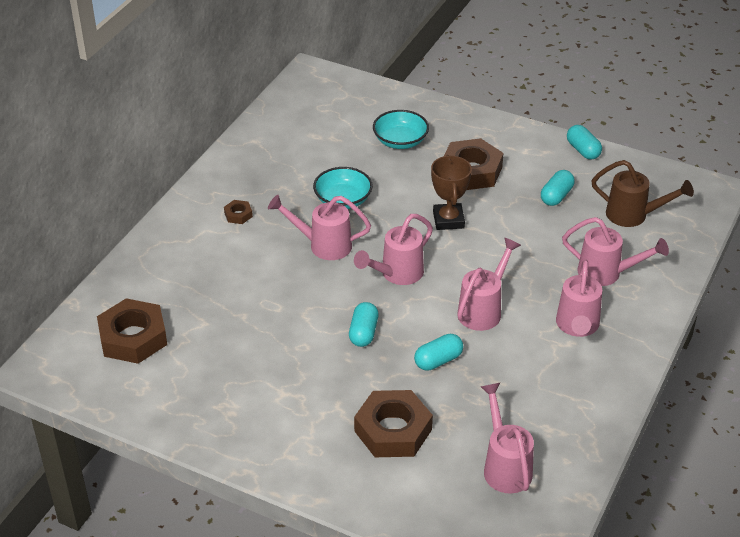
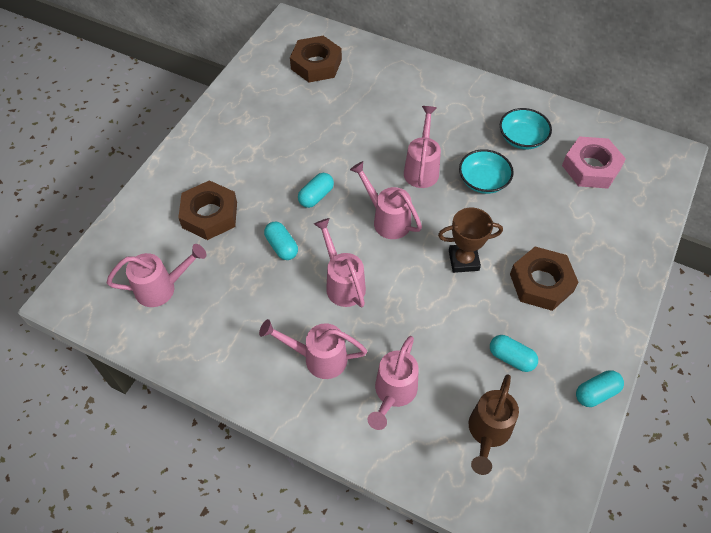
camera: 90 degrees right, 15 degrees up
(238, 215) = (456, 113): brown nut -> none
(326, 126) = (591, 167): none -> pink nut
(363, 333) = (316, 196): turquoise capsule -> turquoise capsule turned 60 degrees counterclockwise
(400, 141) = (579, 224): turquoise bowl -> turquoise bowl (522, 138)
(483, 309) = (342, 283): pink watering can -> pink watering can turned 150 degrees counterclockwise

